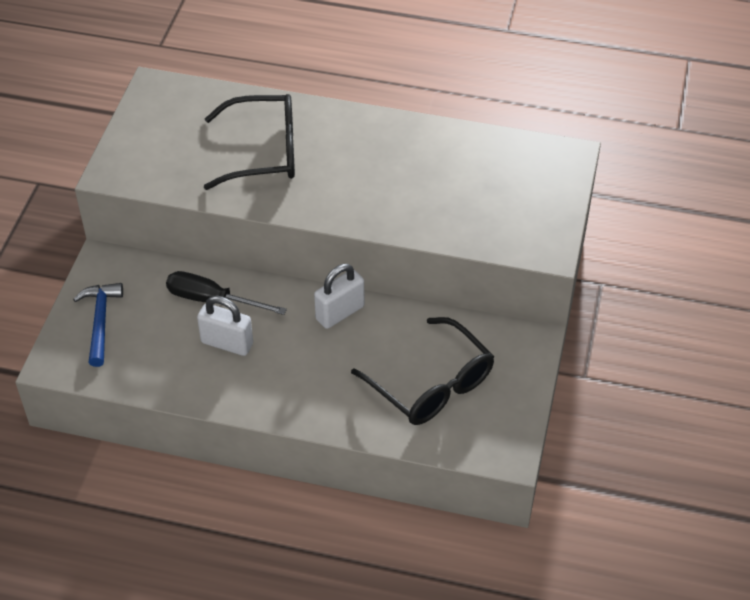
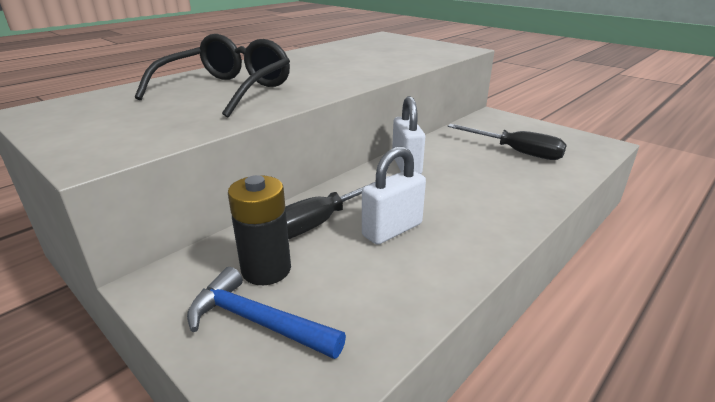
camera: 60 degrees left, 20 degrees down
(144, 301) = (266, 269): none -> black battery
(431, 384) = (516, 152): black glasses -> black screwdriver

